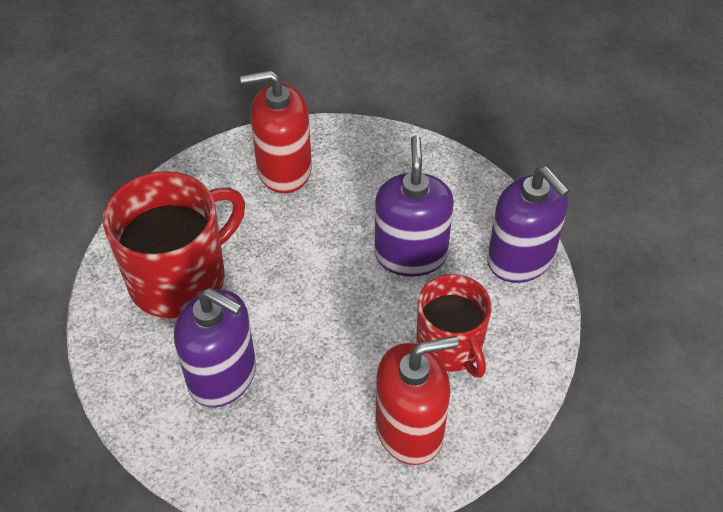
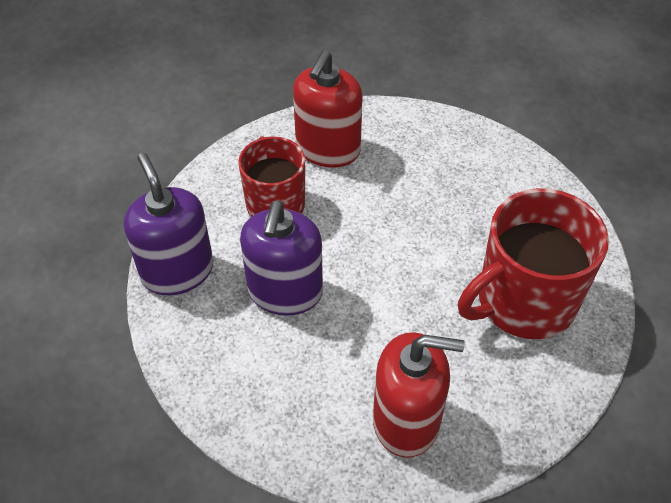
camera: 170 degrees left, 0 degrees up
(222, 376) = (478, 207): purple soap dispenser -> none
(409, 430) = (328, 149): red soap dispenser -> red soap dispenser turned 60 degrees counterclockwise

